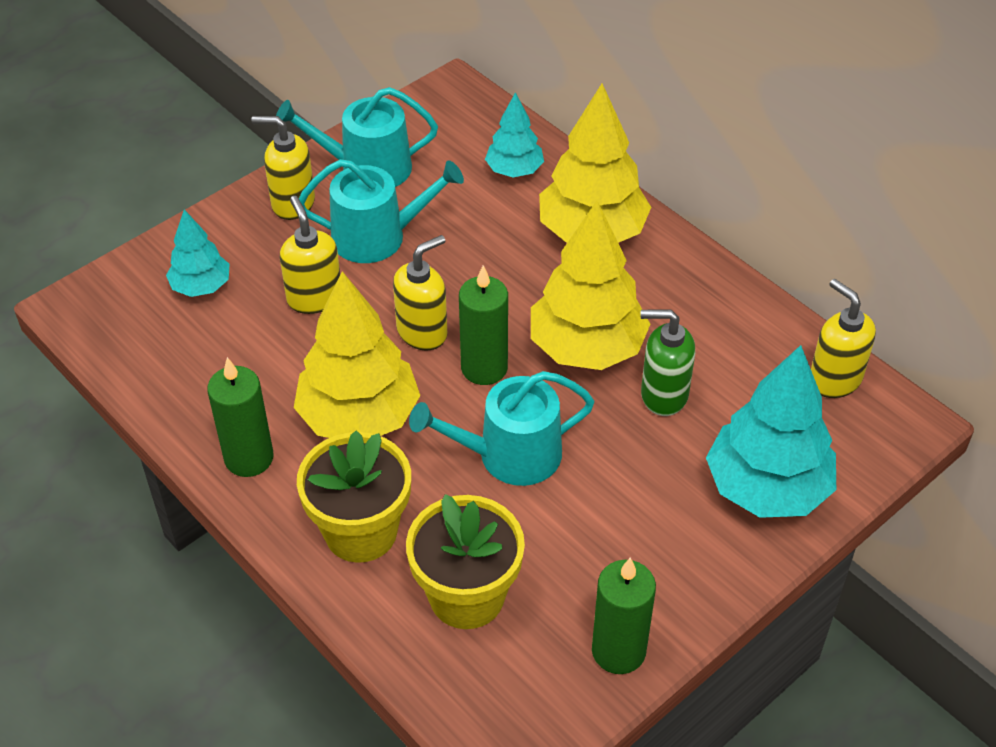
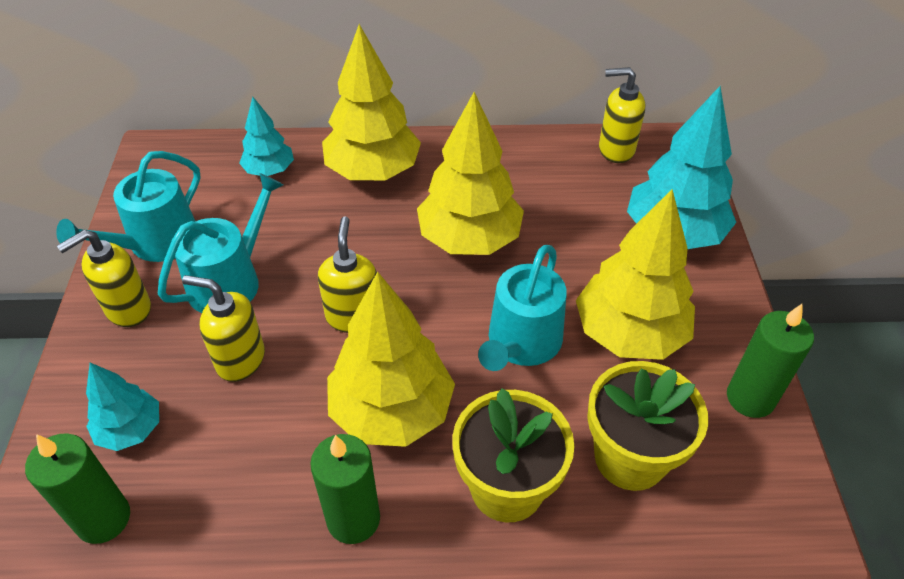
camera: 50 degrees left, 0 degrees up
(484, 368) = (427, 304): green candle -> green candle (103, 519)
(600, 523) = (629, 334): none -> yellow tree
(663, 395) = (549, 229): green soap dispenser -> none

